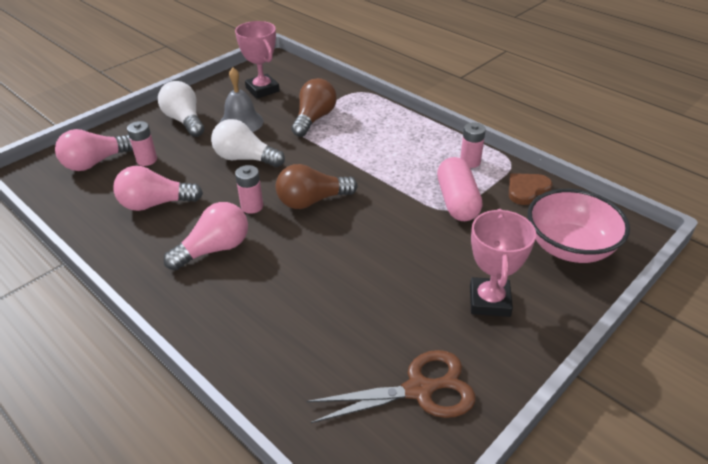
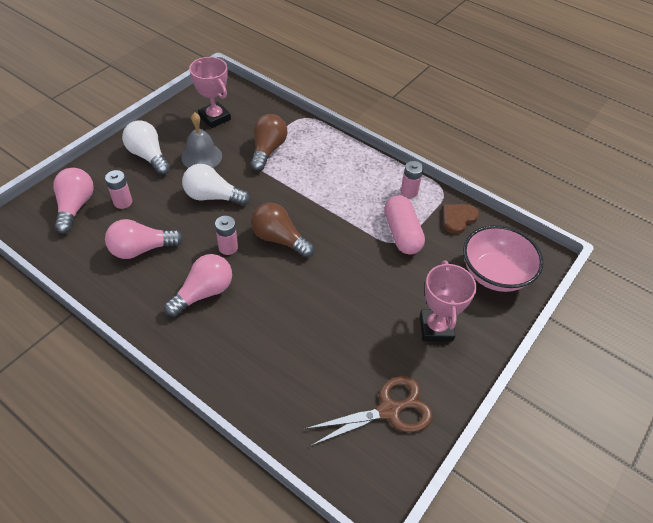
camera: 10 degrees left, 10 degrees up
(96, 162) = (75, 207): pink light bulb -> pink light bulb turned 135 degrees clockwise
(312, 201) = (279, 239): brown light bulb -> brown light bulb turned 60 degrees clockwise

